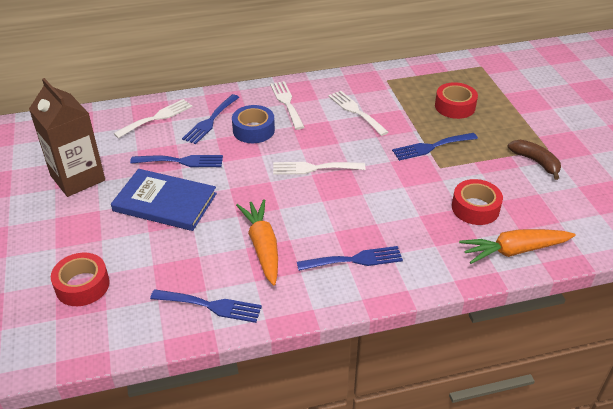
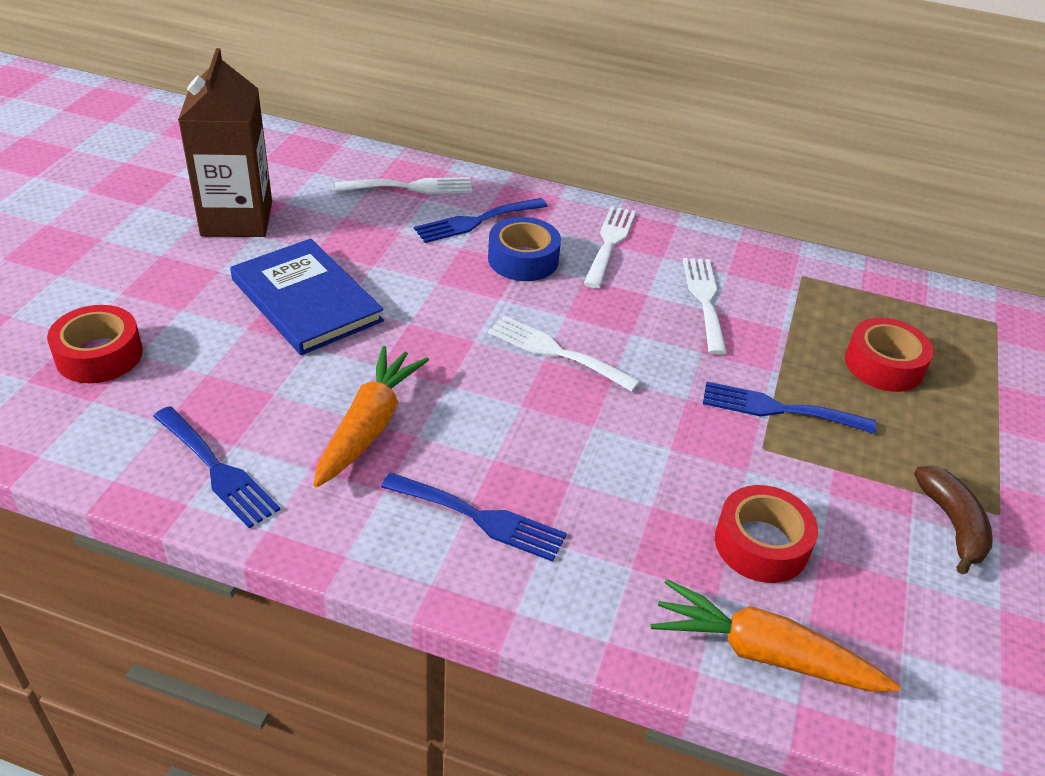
camera: 30 degrees right, 0 degrees up
(182, 161) = (383, 257): blue fork -> none

